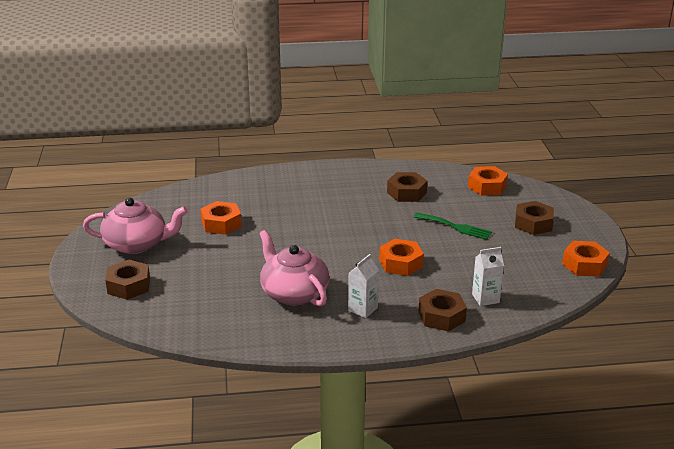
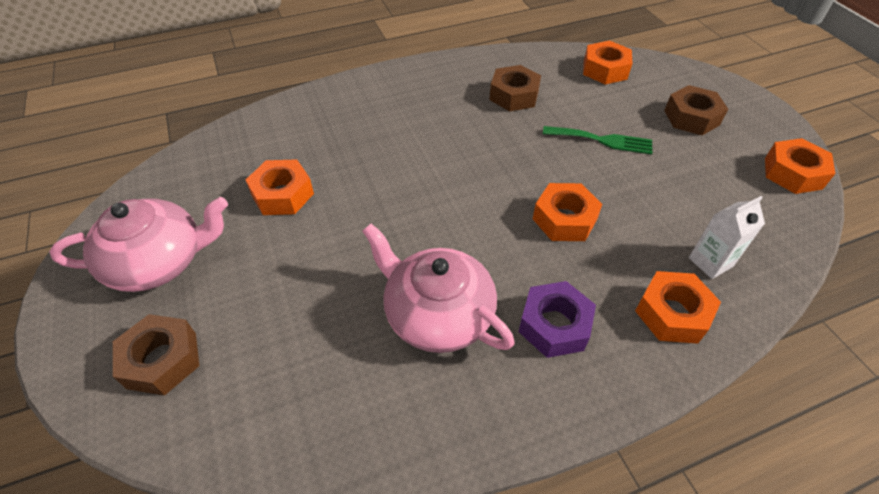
camera: 15 degrees left, 20 degrees up
(363, 309) = (554, 325): white carton -> purple nut
(441, 316) = (672, 313): brown nut -> orange nut

